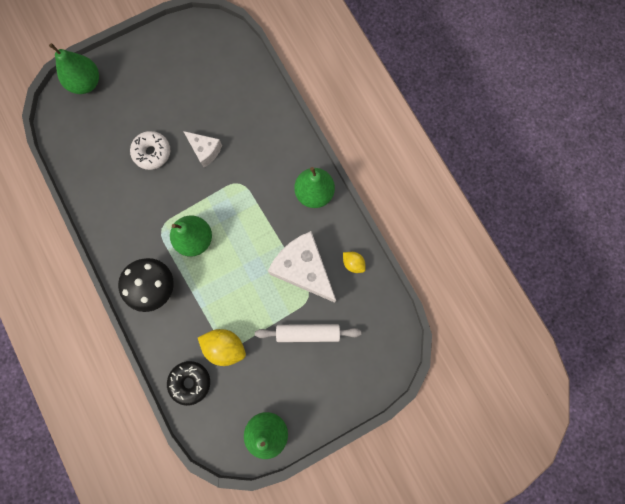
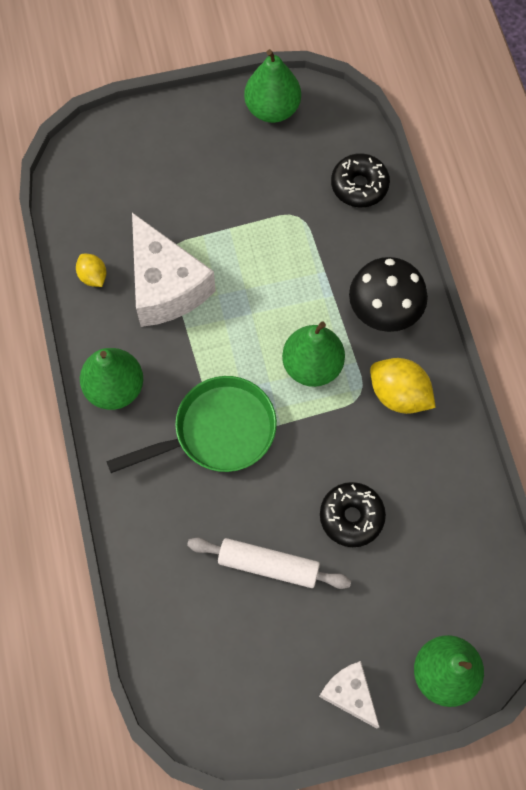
camera: 165 degrees left, 10 degrees down
(152, 153) = (351, 517): white donut -> black donut
(205, 150) = (265, 498): white cheese -> white cheese (350, 694)
(225, 347) = (302, 216): yellow lemon -> yellow lemon (399, 394)
(244, 182) = (217, 432): none -> green pan
(308, 333) = (185, 205): white rolling pin -> white rolling pin (268, 565)

